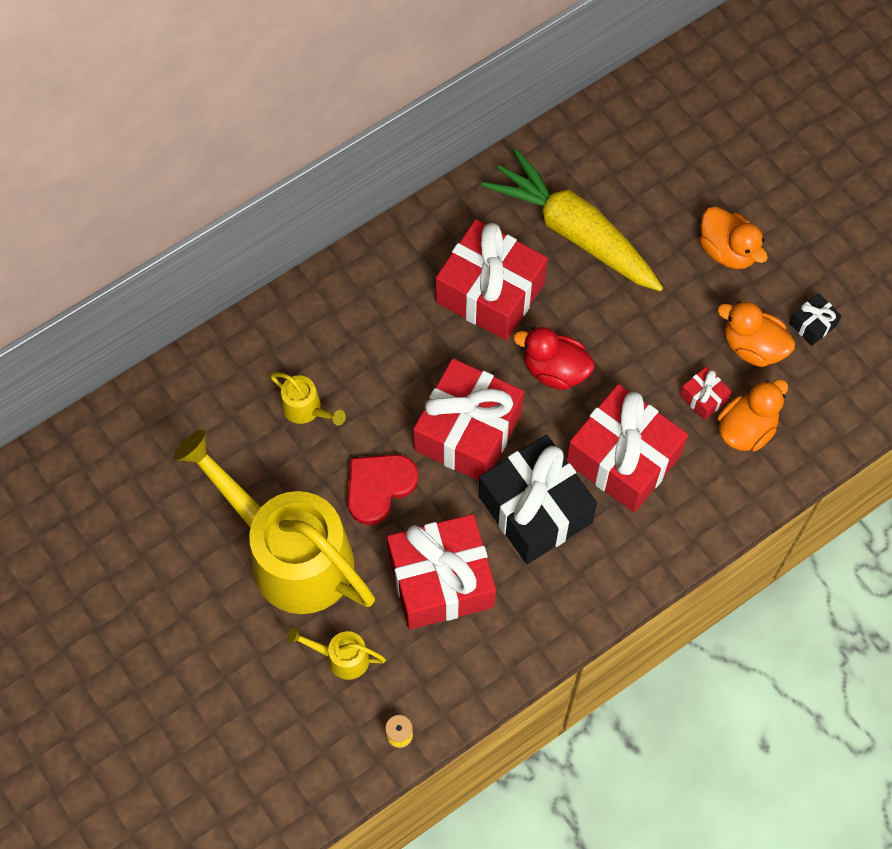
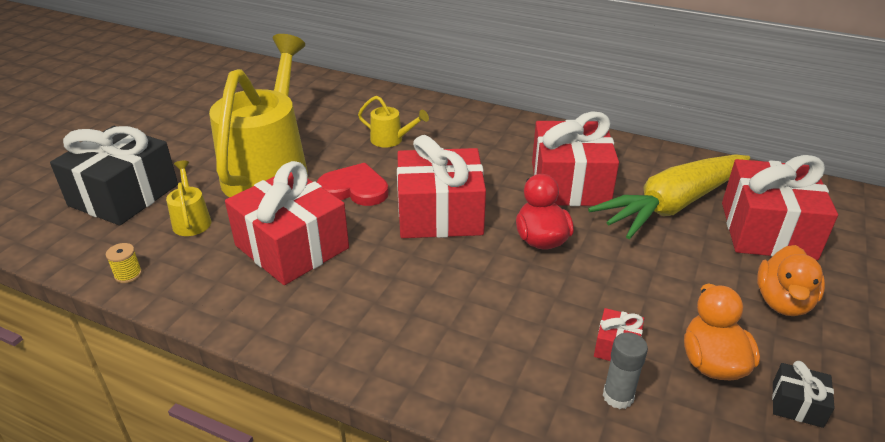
camera: 60 degrees right, 30 degrees down
(307, 409) = (391, 140): yellow watering can -> yellow watering can turned 75 degrees counterclockwise
(535, 509) = (399, 276): black gift -> black gift (124, 195)
(574, 232) = (673, 205): yellow carrot -> yellow carrot turned 135 degrees counterclockwise
(623, 459) = (497, 313): red gift -> red gift (767, 230)
(746, 429) = (618, 396): orange duck -> grey glue stick

